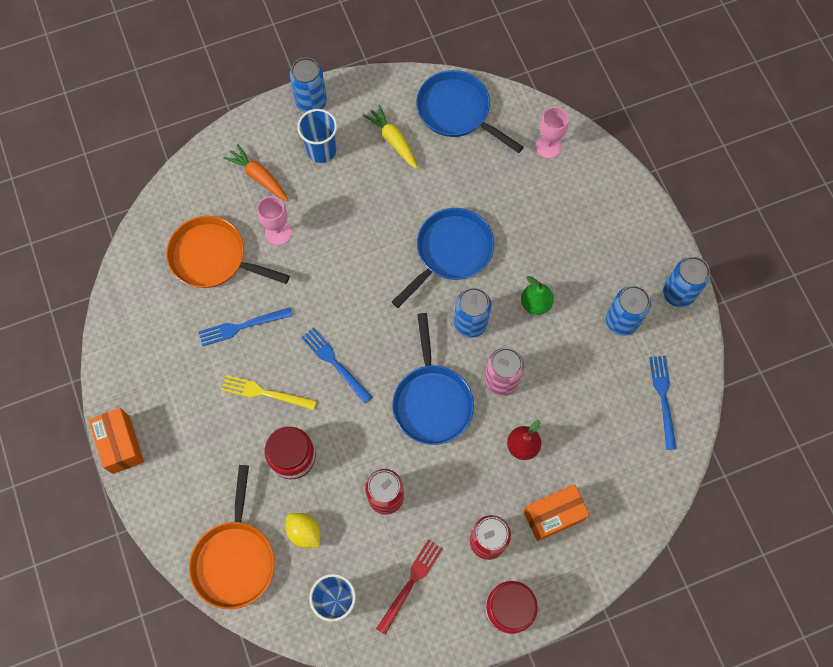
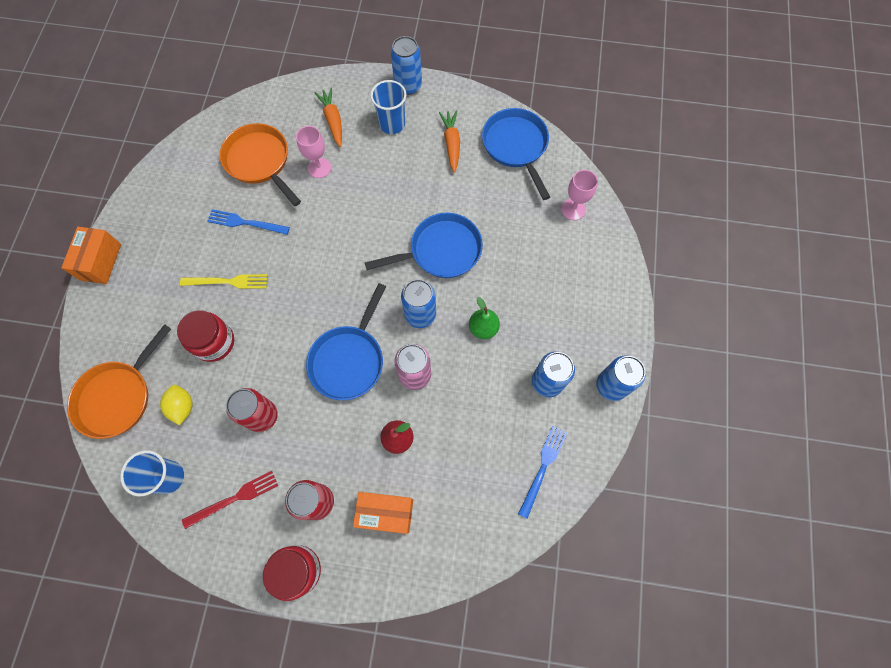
camera: 30 degrees right, 0 degrees up
(265, 393) = (228, 282): yellow fork -> yellow fork turned 135 degrees clockwise
(335, 363) = (295, 288): blue fork -> none
(393, 140) = (451, 143): yellow carrot -> orange carrot

